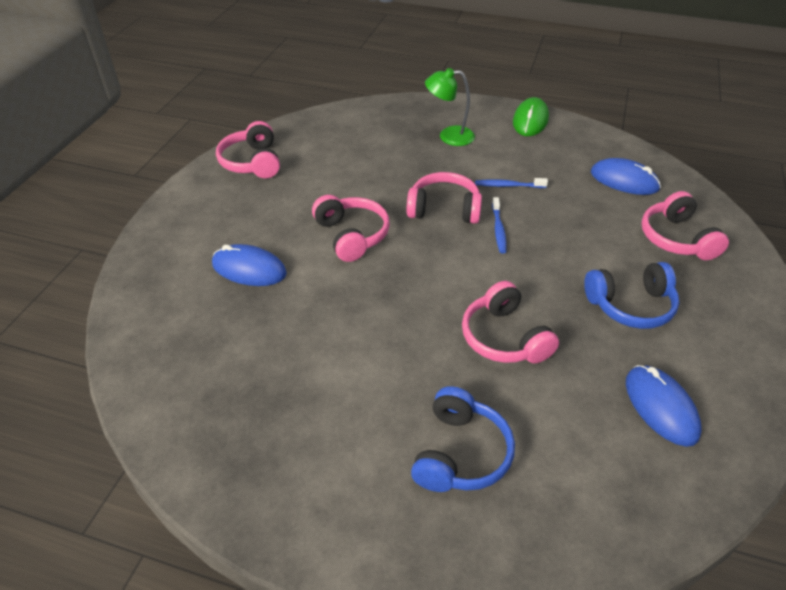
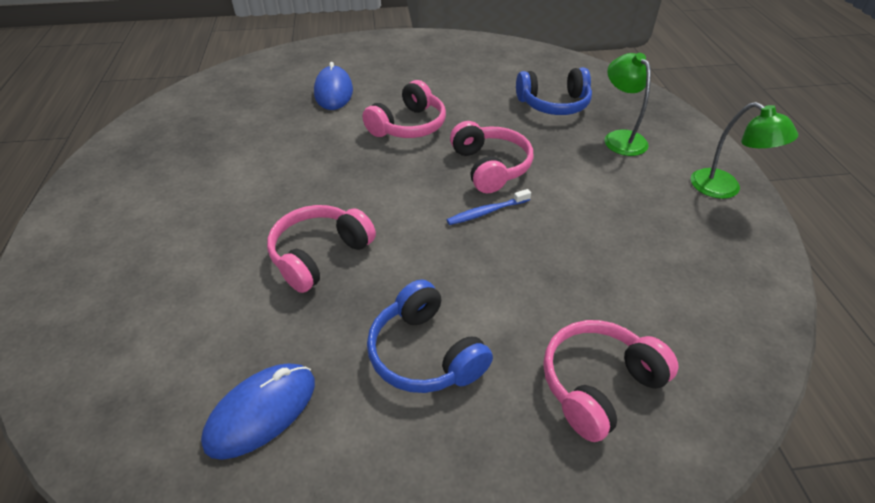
camera: 65 degrees right, 0 degrees up
(252, 162) = (467, 51): pink headphones -> none
(460, 453) = (163, 260): blue headphones -> blue headphones (554, 104)
(508, 185) = (571, 201): blue toothbrush -> none
(530, 120) = (724, 189): green mouse -> green lamp
(624, 180) = (684, 303): blue mouse -> none

